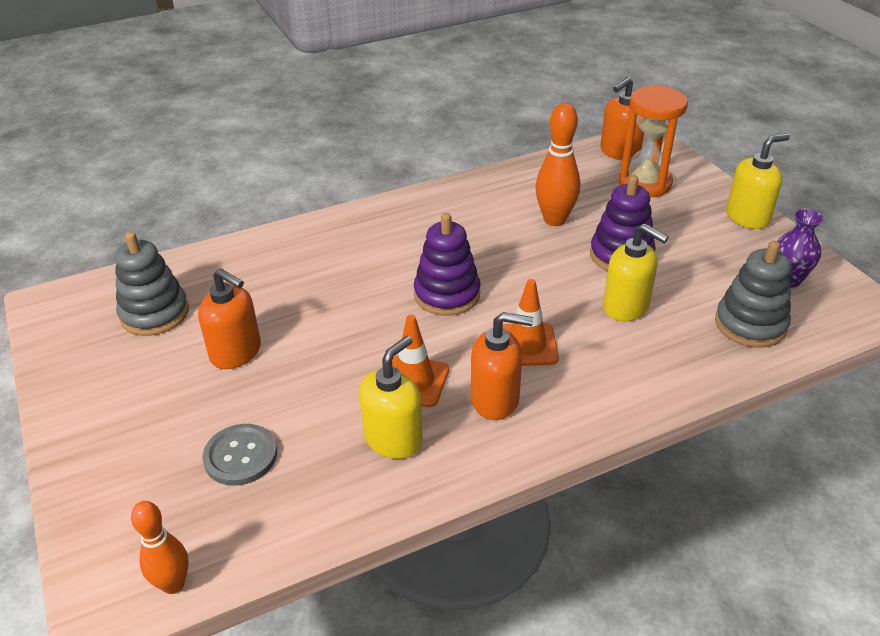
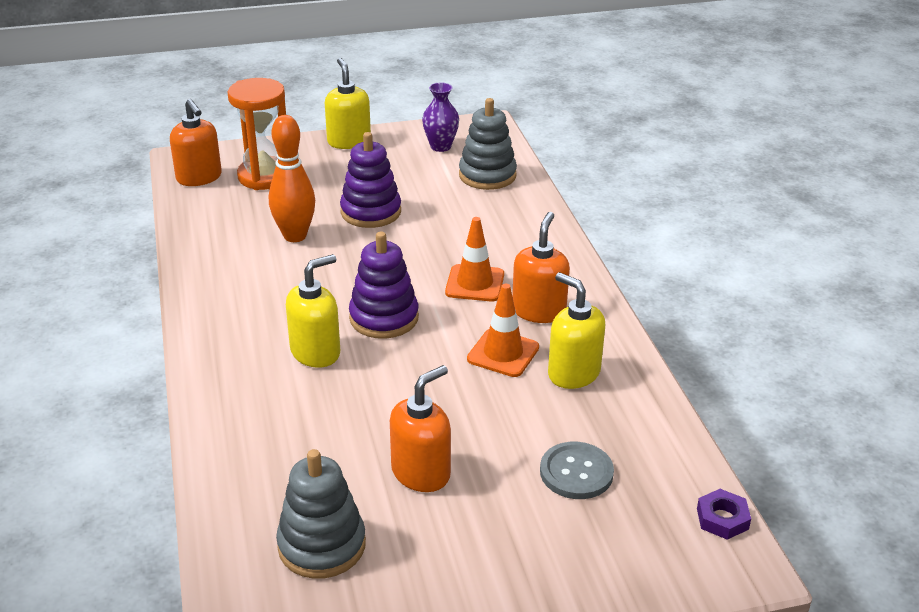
camera: 80 degrees left, 5 degrees down
(173, 584) = (722, 519): orange bowling pin -> purple nut
(626, 307) = (444, 224): yellow soap dispenser -> yellow soap dispenser (316, 352)

